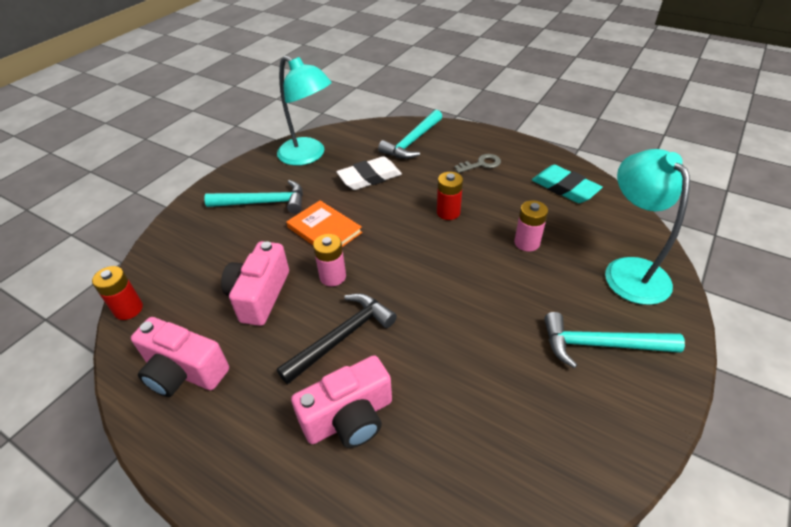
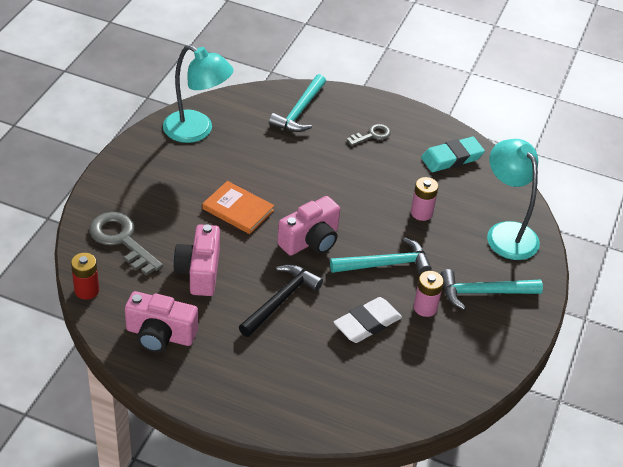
camera: 15 degrees left, 0 degrees up
(192, 256) = (122, 240): none -> grey key
(263, 203) = (169, 185): turquoise hammer -> turquoise hammer (385, 264)
(333, 276) = (258, 252): pink battery -> pink battery (425, 307)
(349, 418) = (302, 356): pink camera -> pink camera (310, 240)
(369, 177) = (266, 153): white eraser -> white eraser (367, 323)
(448, 212) = (348, 187): red battery -> none
(565, 188) = (452, 158): turquoise eraser -> turquoise eraser turned 60 degrees counterclockwise

